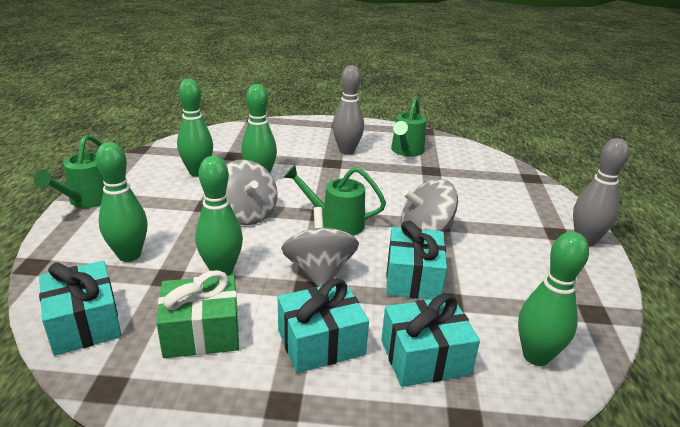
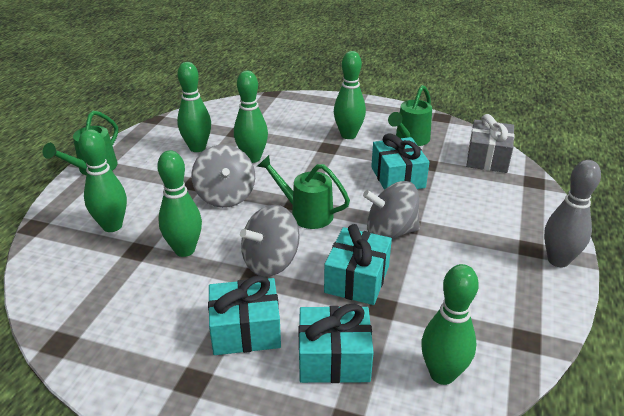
camera: 15 degrees right, 5 degrees up
(85, 323) = (59, 284): turquoise gift -> turquoise gift (398, 177)
(201, 332) = (148, 306): green gift -> none
(319, 272) = (271, 262): grey spinning top -> grey spinning top turned 135 degrees counterclockwise
(347, 151) = (348, 135): grey bowling pin -> green bowling pin
(482, 161) = (487, 158): none -> grey gift

